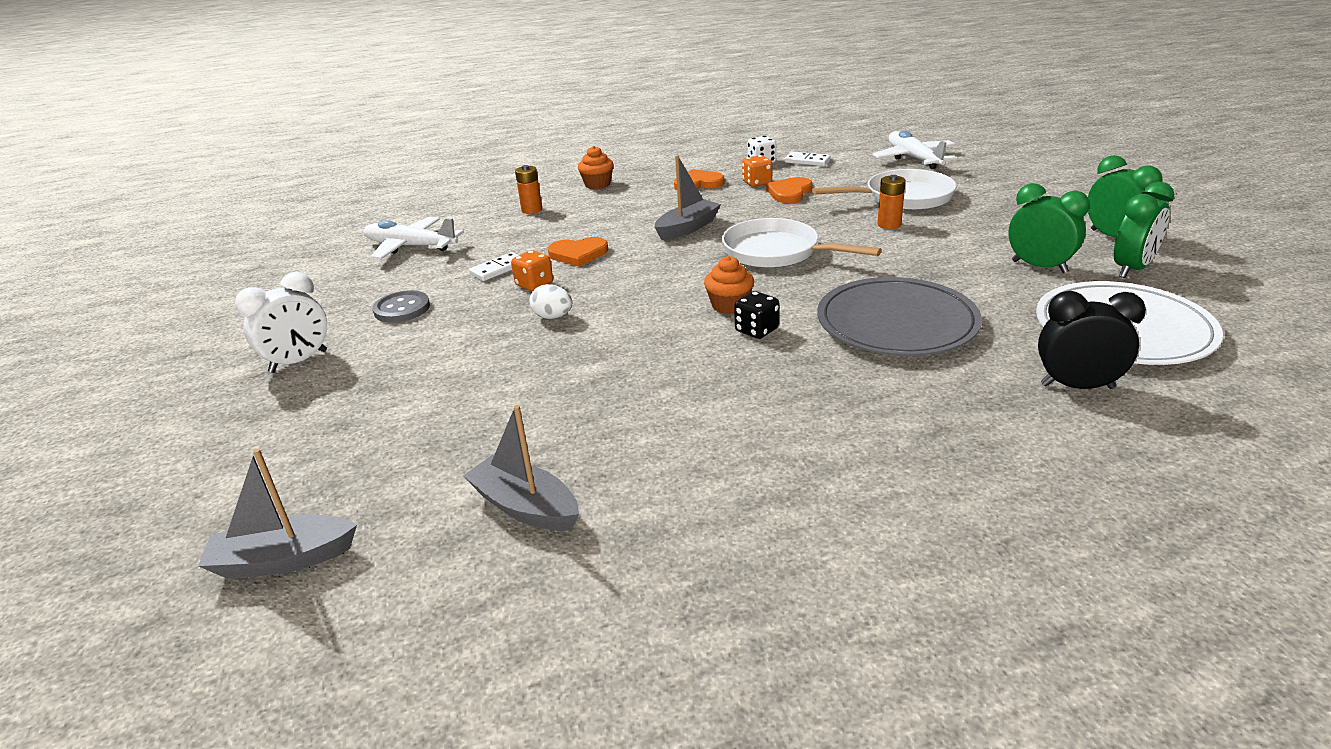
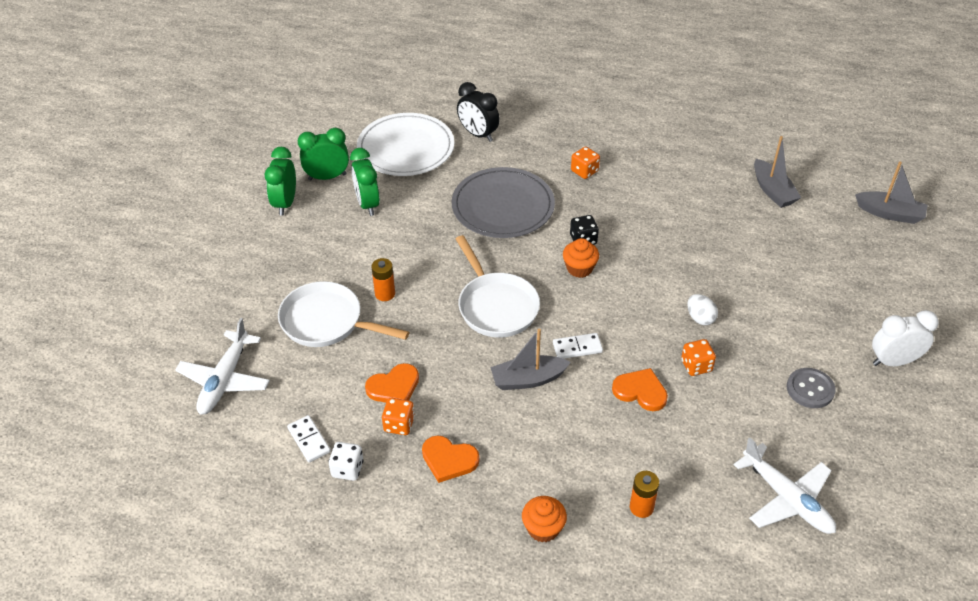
camera: 150 degrees left, 15 degrees up
(498, 269) = (716, 406): white domino -> white domino (577, 348)
(855, 405) = (584, 171): none -> orange dice

